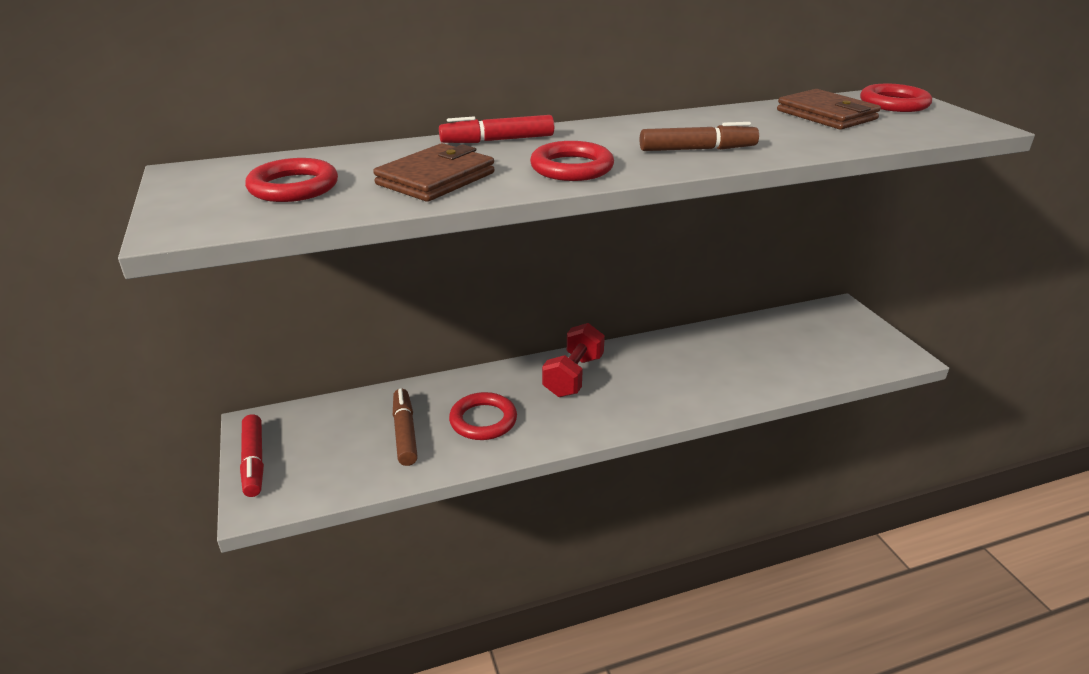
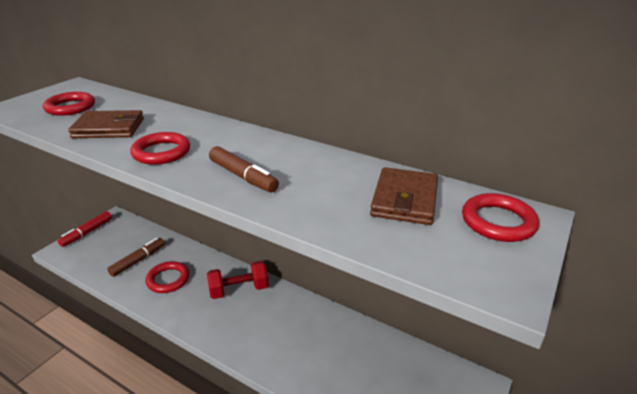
camera: 50 degrees right, 0 degrees up
(497, 140) = (189, 120): red marker -> none

